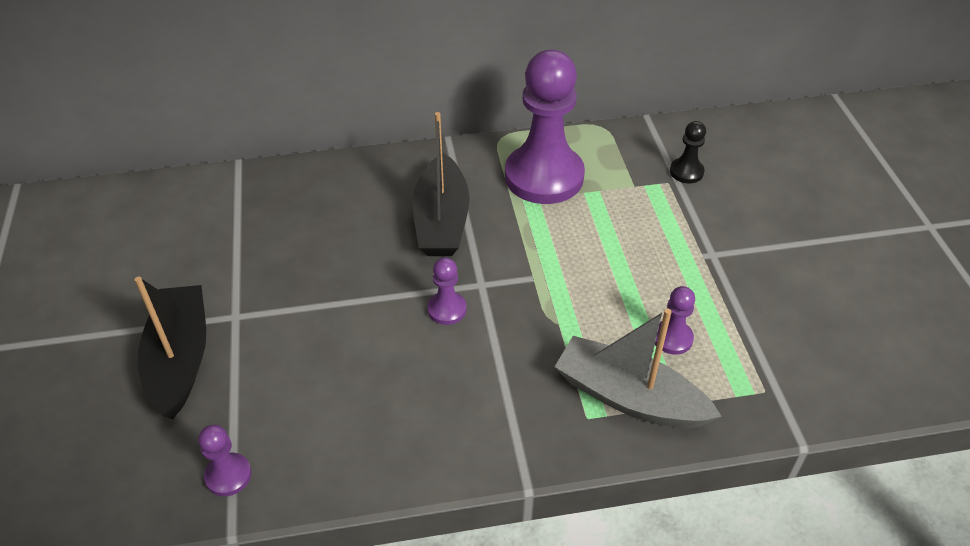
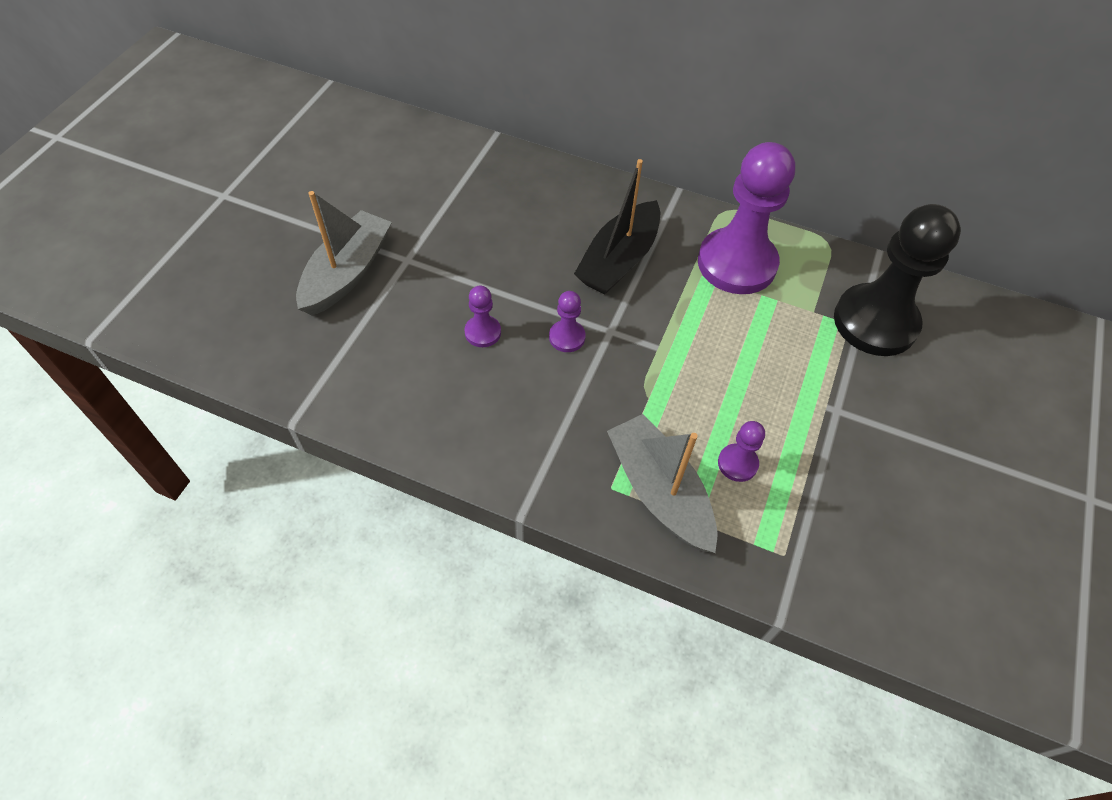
camera: 30 degrees right, 10 degrees up
(180, 359) = (347, 273): black boat -> grey boat
(228, 475) = (319, 378): purple pawn -> purple pawn (482, 332)
(686, 172) = (875, 322): black pawn -> black pawn, size x2.33

